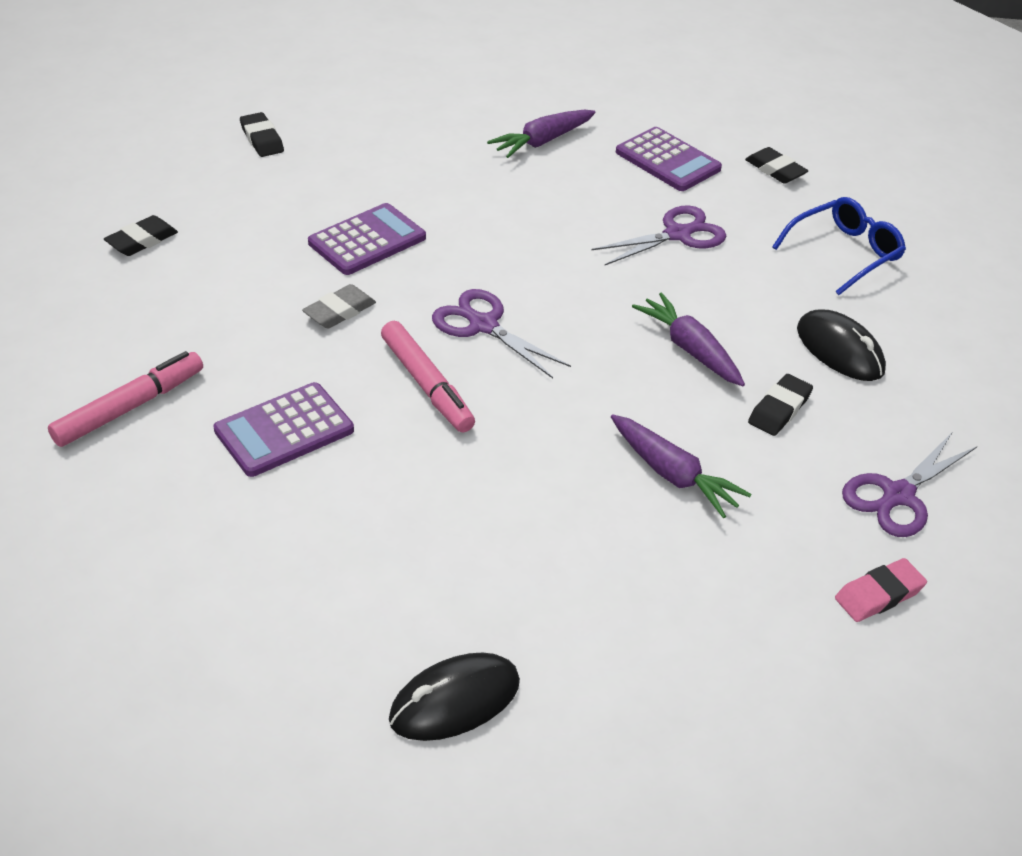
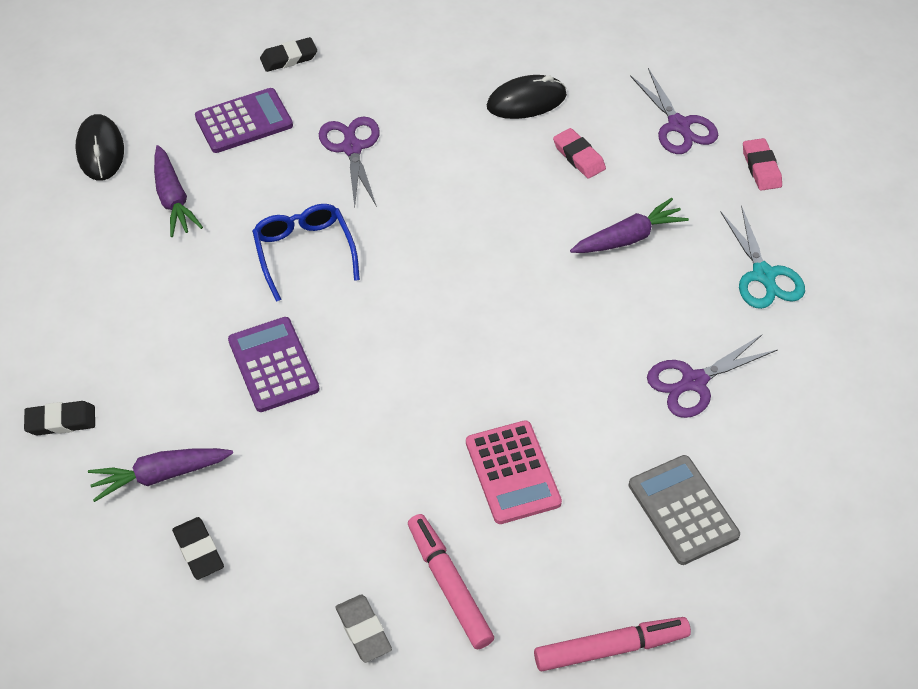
camera: 70 degrees left, 10 degrees up
(269, 587) = (683, 510): none -> grey calculator
(284, 430) = (512, 472): purple calculator -> pink calculator
(339, 311) = (369, 405): grey eraser -> grey eraser (363, 630)
(426, 385) = (486, 363): pink marker -> pink marker (611, 648)
(455, 701) = (807, 416): black mouse -> black mouse (100, 150)
(483, 325) = (424, 307): purple scissors -> purple scissors (694, 382)
(681, 622) = (763, 275): none -> turquoise scissors
(689, 349) = (497, 186): purple carrot -> purple carrot (160, 475)
(779, 409) = (579, 156): black eraser -> pink eraser
(844, 253) = (415, 57): blue glasses -> blue glasses (304, 252)

